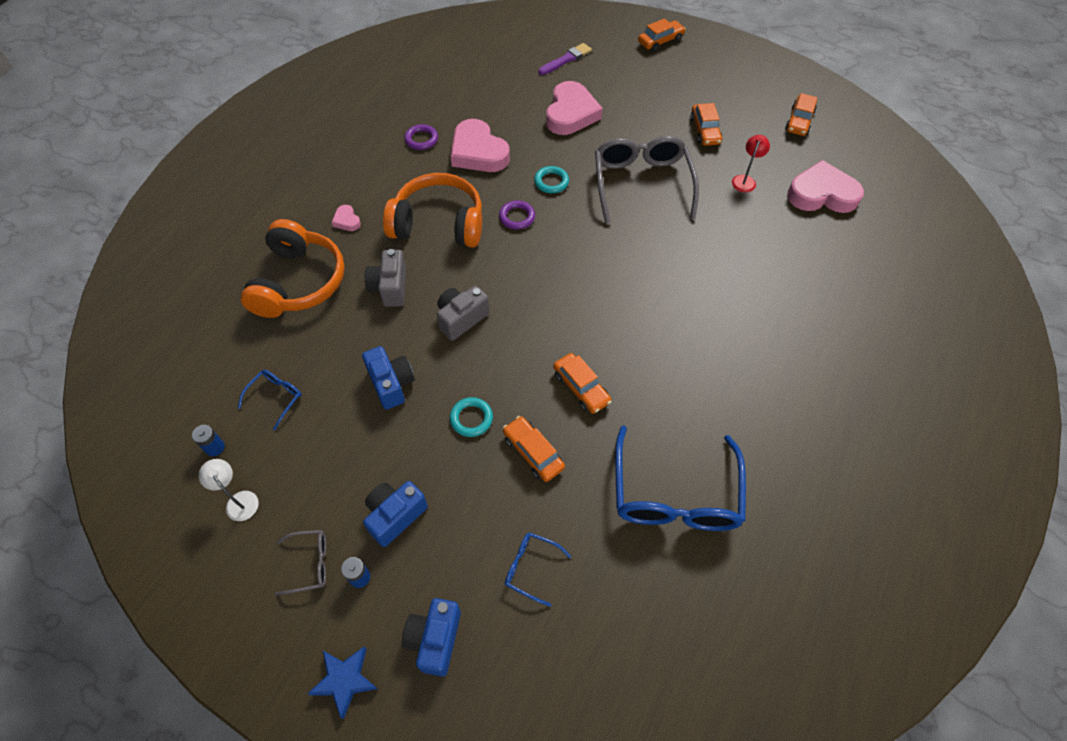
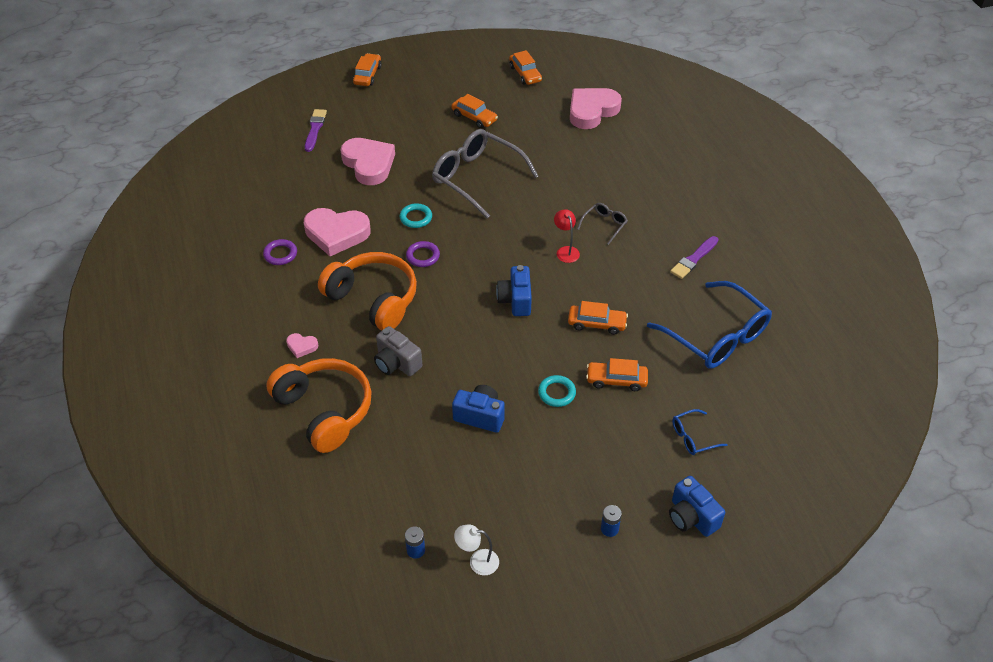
camera: 45 degrees left, 10 degrees down
(276, 397) = (414, 488): blue glasses -> none
(310, 563) = (571, 550): grey glasses -> grey glasses (604, 225)
(345, 680) = (673, 582): blue star -> none
(395, 516) = (585, 481): blue camera -> blue camera (515, 300)
(438, 223) = (373, 299): orange headphones -> orange headphones turned 75 degrees clockwise
(461, 319) = (472, 344): grey camera -> none
(745, 180) = (537, 132): red lamp -> red lamp (566, 251)
(747, 403) = (694, 259): none -> purple brush

